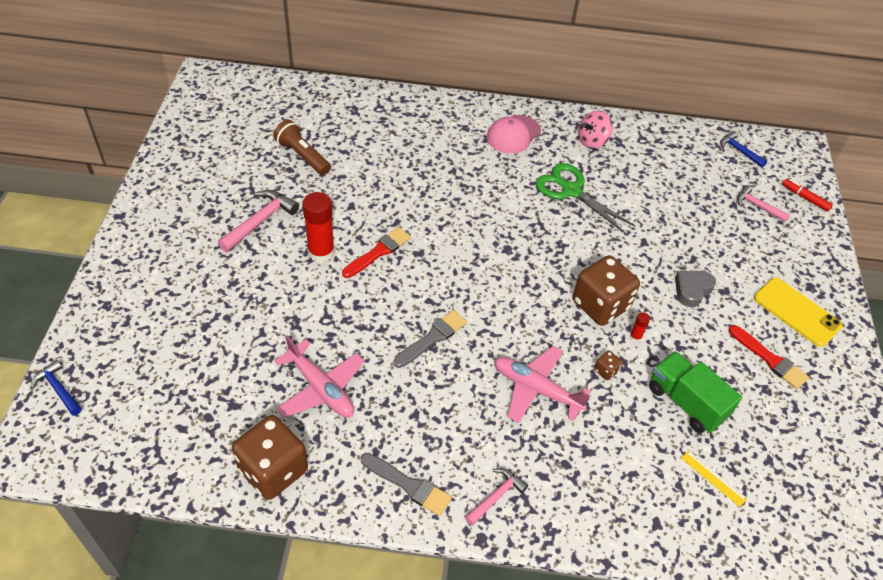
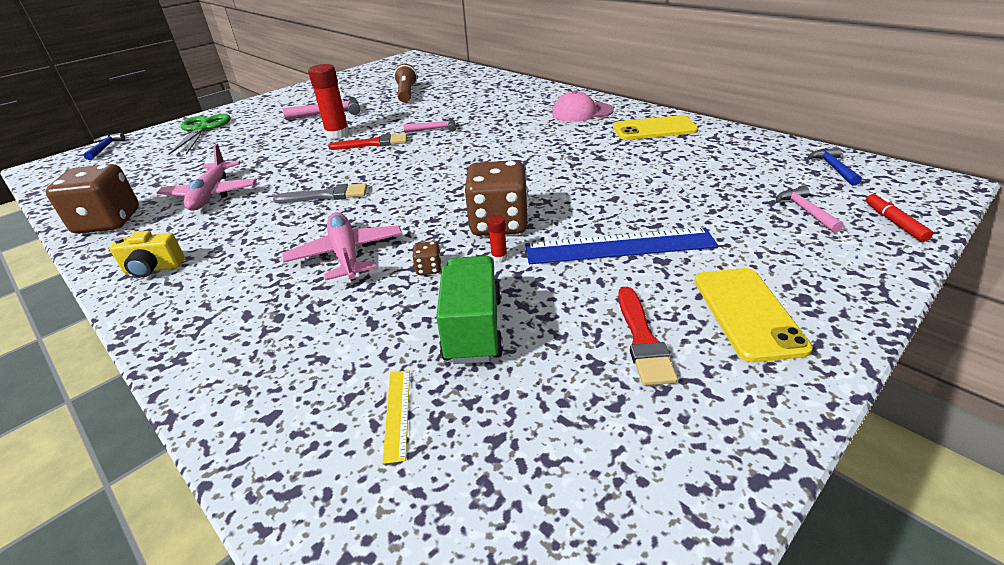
camera: 45 degrees right, 15 degrees down
(408, 485) = (153, 268): grey brush -> yellow camera
(496, 496) = (189, 308): pink hammer -> pink hammer (434, 129)
(571, 191) = (586, 151): green scissors -> green scissors (202, 129)
(592, 141) = (654, 129): pink spinning top -> yellow phone
(692, 290) = (619, 246): grey heart -> blue ruler

